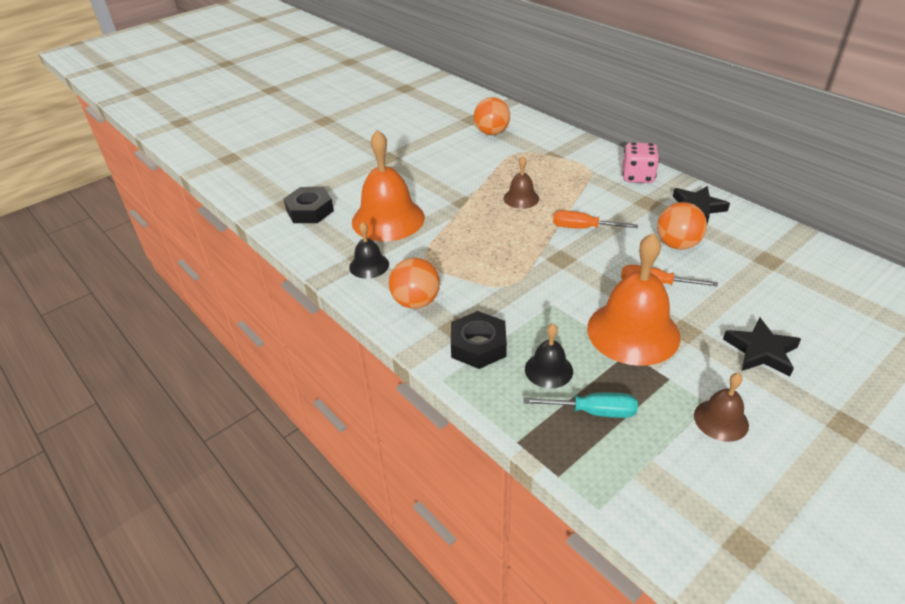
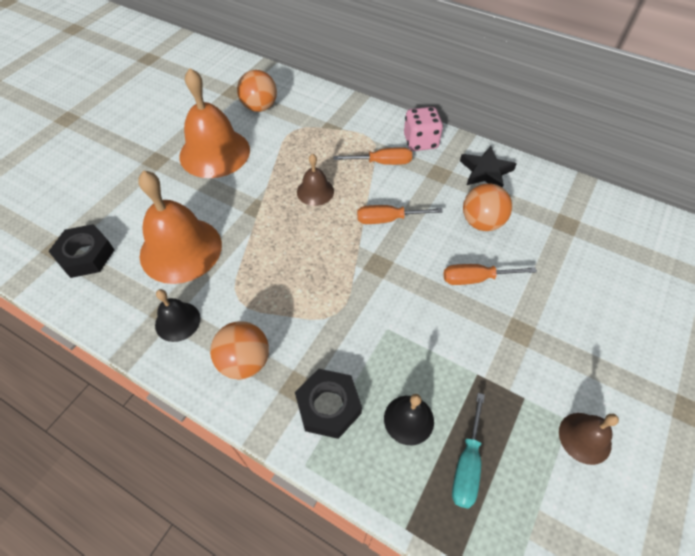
camera: 20 degrees left, 15 degrees up
(592, 412) = (467, 464): turquoise screwdriver -> turquoise screwdriver turned 120 degrees clockwise
(593, 187) = (382, 162): none -> orange screwdriver
(633, 332) = (474, 346): orange bell -> orange bell (214, 152)
(761, 351) = (593, 340): black star -> none

